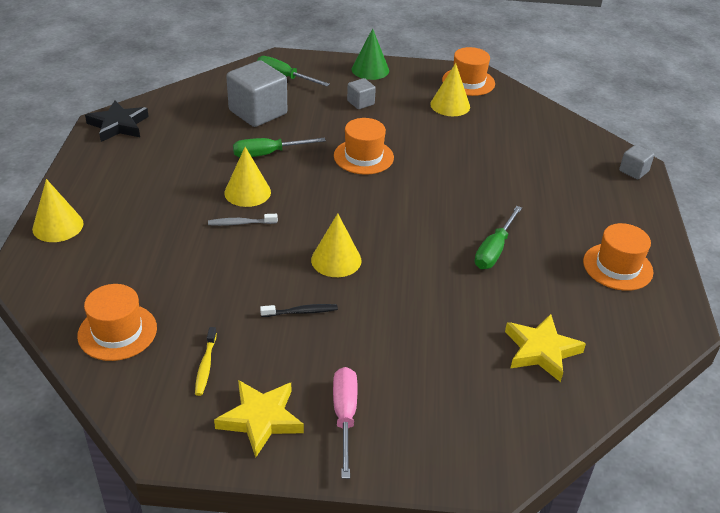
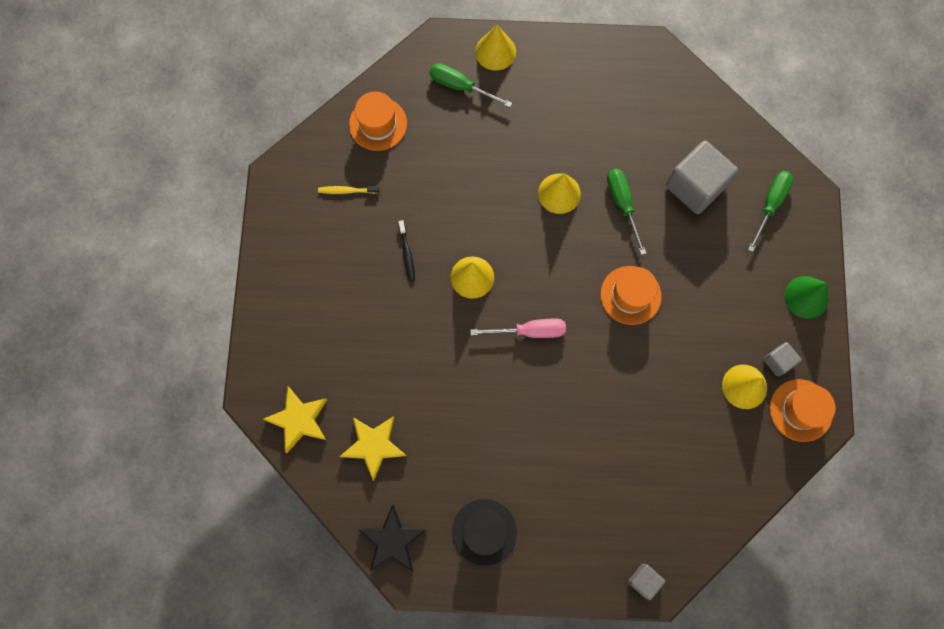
camera: 90 degrees right, 35 degrees up
(118, 125) = (651, 63): black star -> black star (392, 541)
(241, 223) = (514, 193): grey toothbrush -> none
(261, 419) = (299, 235): yellow star -> yellow star (299, 420)
(344, 416) = (302, 292): pink screwdriver -> pink screwdriver (529, 331)
(360, 102) = (732, 289): grey cube -> grey cube (778, 361)
(494, 250) = (498, 417): green screwdriver -> green screwdriver (460, 87)
(617, 267) = (484, 532): orange hat -> black hat

